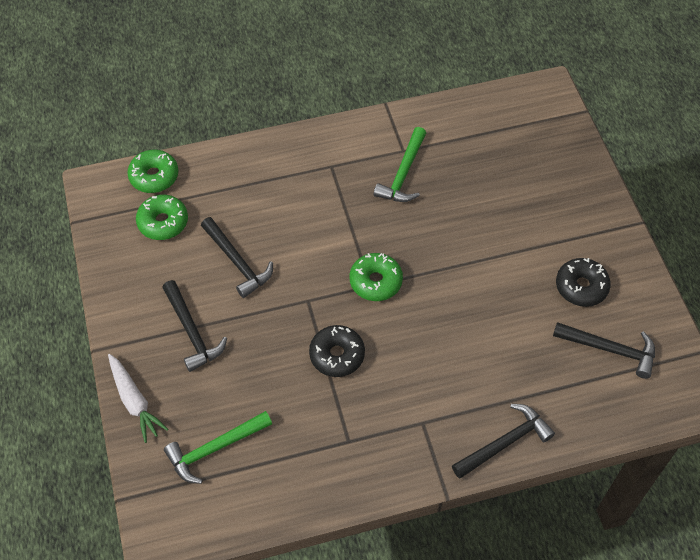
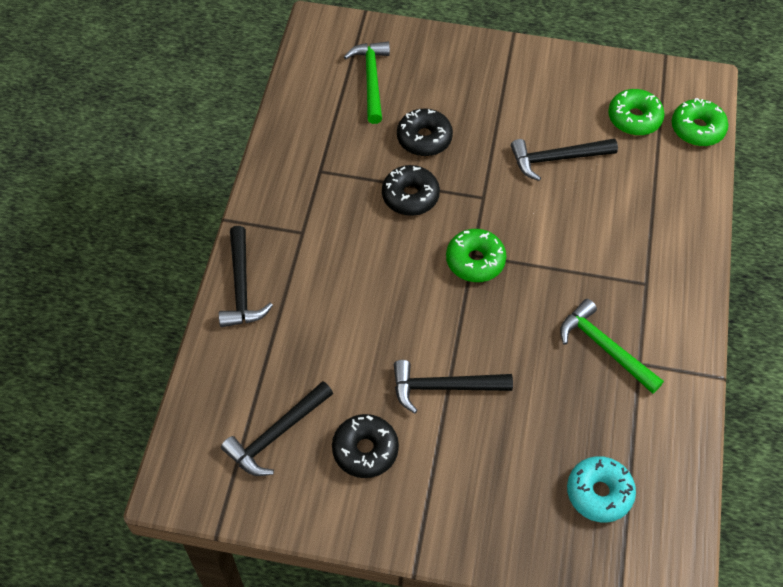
camera: 115 degrees right, 0 degrees up
(134, 401) = (447, 43): white carrot -> none
(192, 332) = (495, 101): black hammer -> black hammer (443, 387)
(266, 371) = (424, 138): none -> black donut
(516, 143) = (599, 493): none -> turquoise donut

